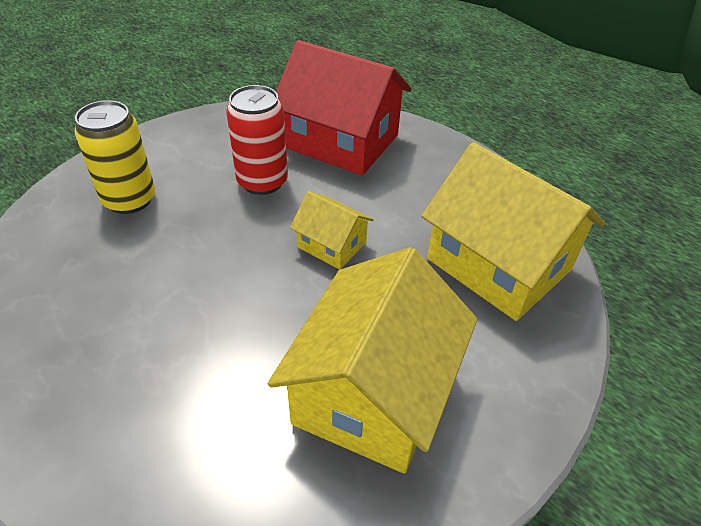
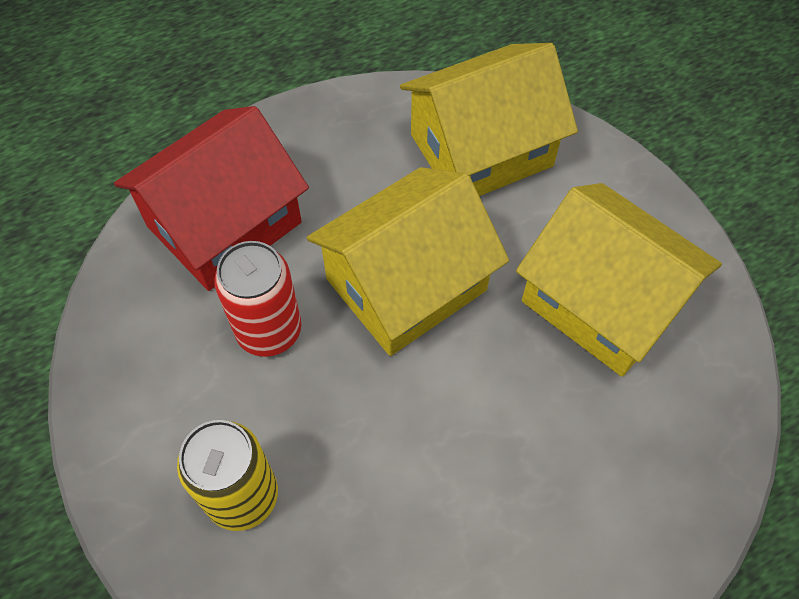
camera: 70 degrees left, 15 degrees up
(331, 245) = (406, 285): yellow house -> yellow house, size x2.04

